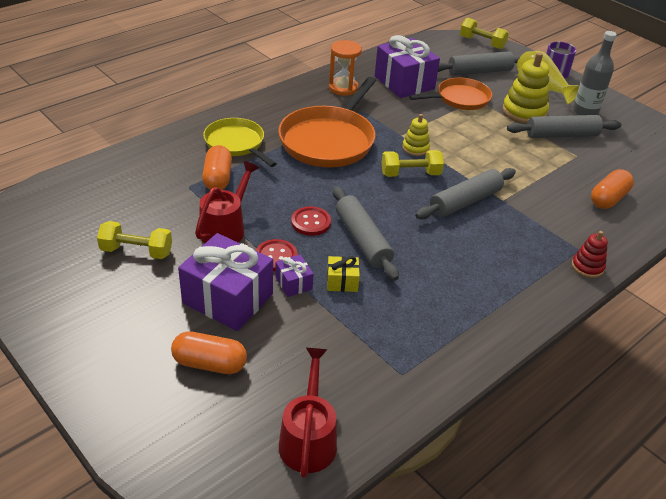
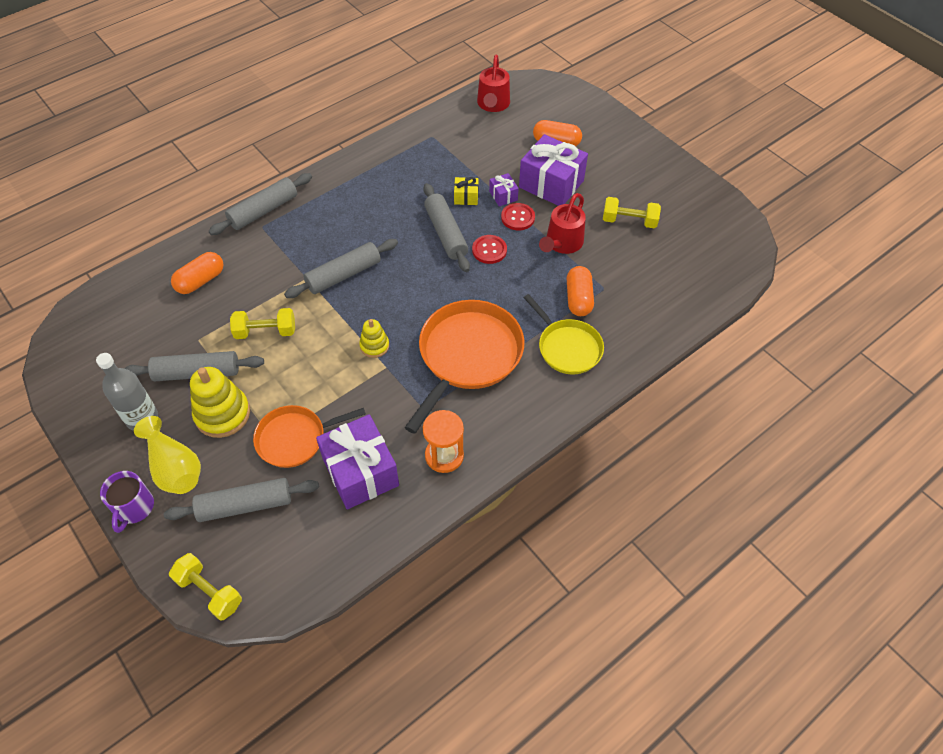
camera: 175 degrees left, 15 degrees up
(410, 174) = (388, 308): yellow dumbbell -> yellow dumbbell (265, 331)
(587, 267) = (263, 210): red stacking toy -> grey rolling pin

